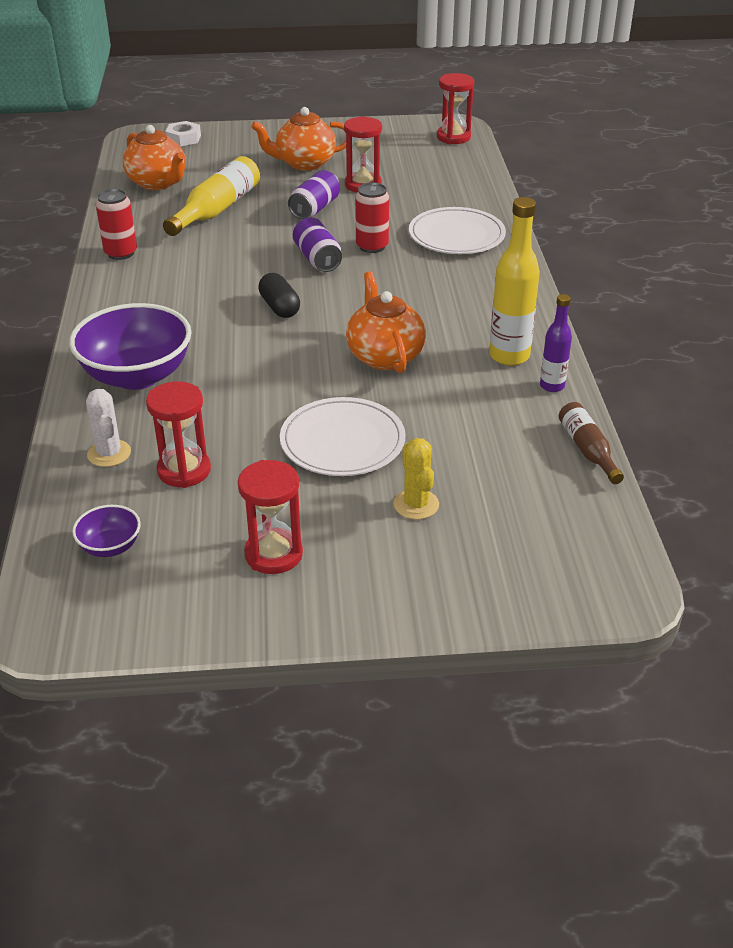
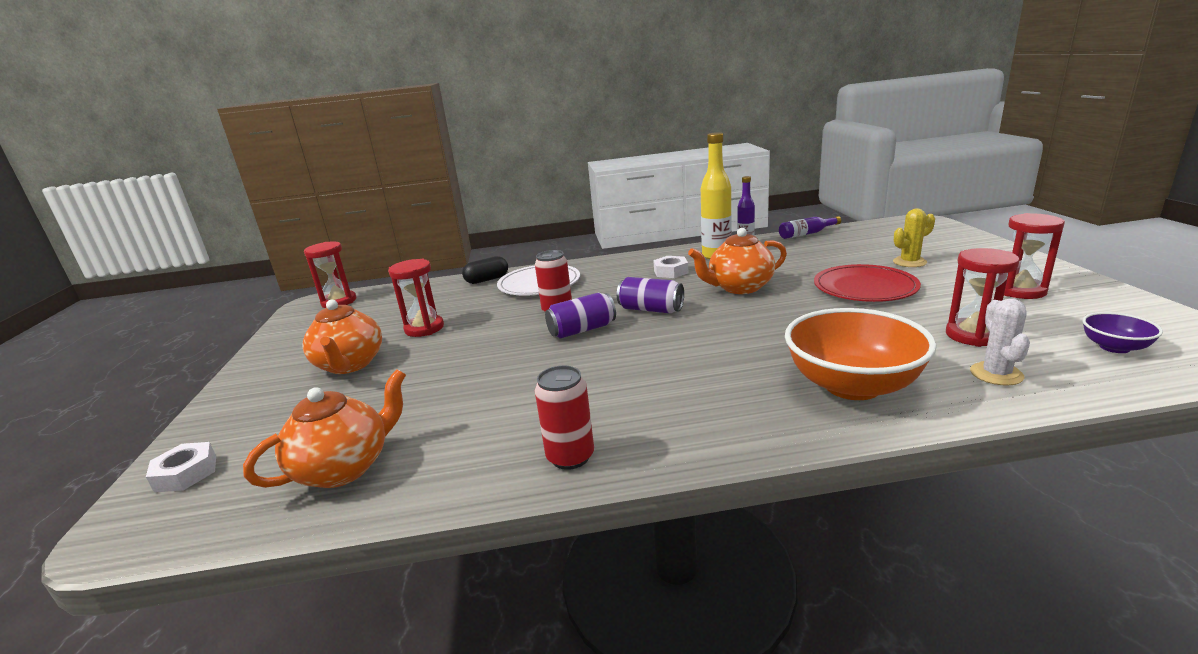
camera: 90 degrees left, 15 degrees down
(109, 453) = (996, 374): white cactus -> white cactus turned 60 degrees counterclockwise
(137, 376) = (852, 385): purple bowl -> orange bowl
(217, 210) = (454, 402): yellow bottle -> none
(279, 307) = (680, 334): black capsule -> black capsule (487, 280)
(315, 208) = (471, 345): purple can -> purple can (651, 309)
(342, 441) = (864, 287): white plate -> red plate
(460, 317) = (671, 272): none -> white nut
(587, 450) = (806, 234): brown bottle -> purple bottle

